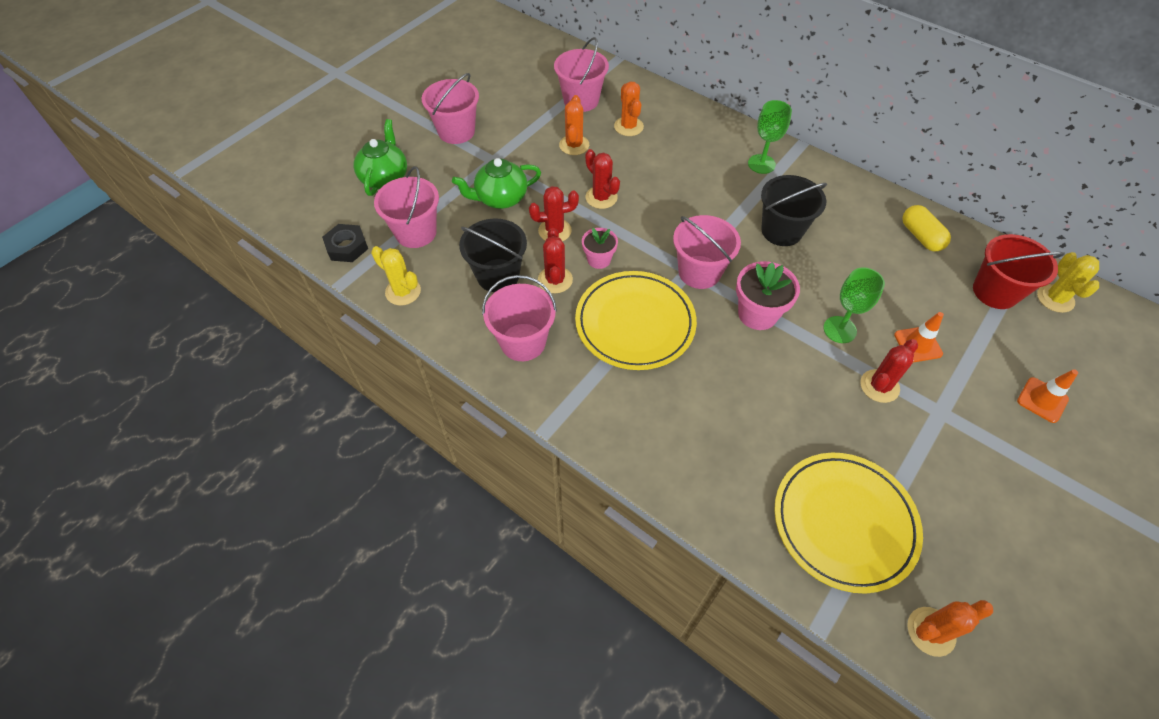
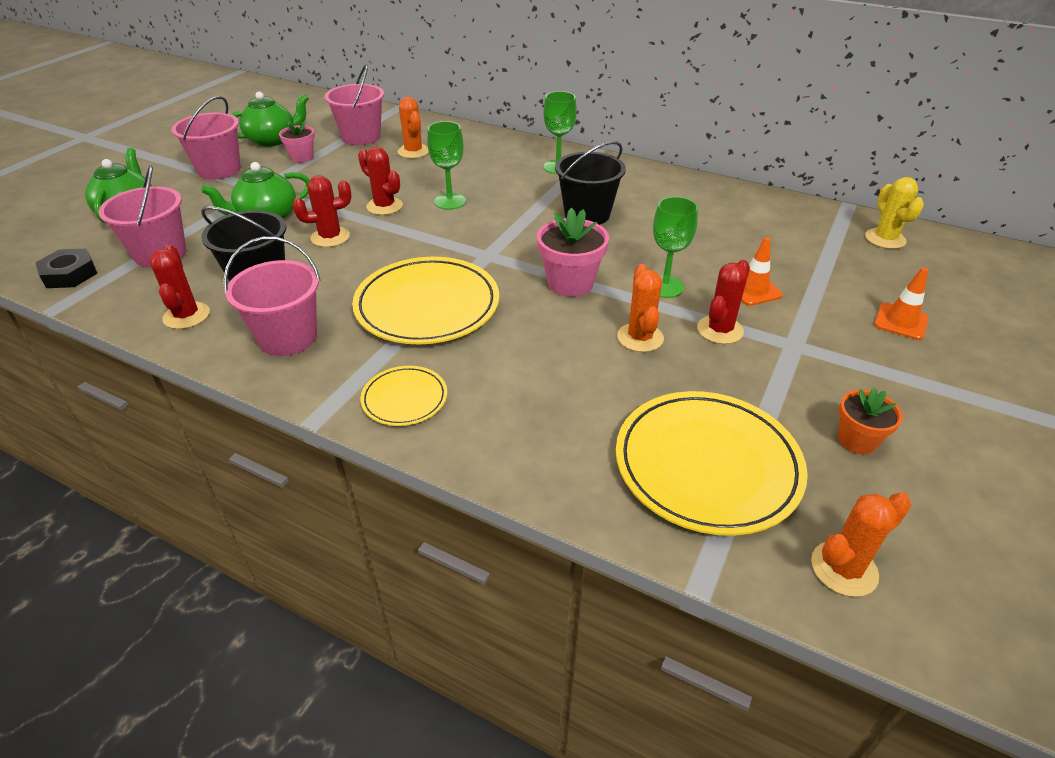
camera: 10 degrees left, 15 degrees down
(403, 291) = (136, 307): yellow cactus -> none
(501, 95) = (273, 140): none -> green teapot
(555, 280) = (330, 278): red cactus -> red cactus (186, 316)
(574, 145) = (353, 169): orange cactus -> orange cactus (640, 338)
(599, 259) = (382, 256): pink flower pot -> pink flower pot (302, 157)
(614, 420) = (404, 399): none -> yellow plate
(659, 198) = (450, 201): none -> green goblet
(699, 272) = (500, 255): pink bucket -> none
(920, 236) = (734, 205): yellow capsule -> none
(970, 518) = (857, 440): none -> orange flower pot
(995, 291) = (822, 239): red bucket -> none

